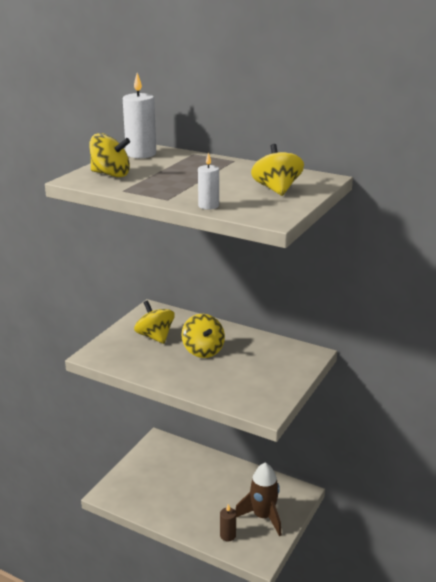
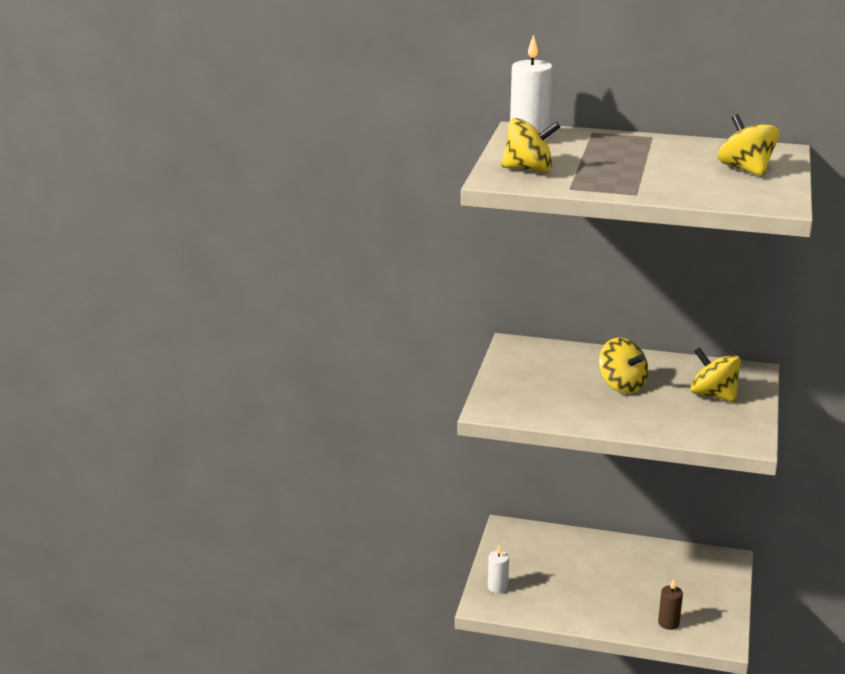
camera: 15 degrees left, 0 degrees up
(155, 336) = (548, 377): yellow spinning top -> yellow spinning top (713, 395)
(208, 206) = (693, 197): white candle -> white candle (497, 587)
(263, 516) = (698, 595): brown rocket -> none

